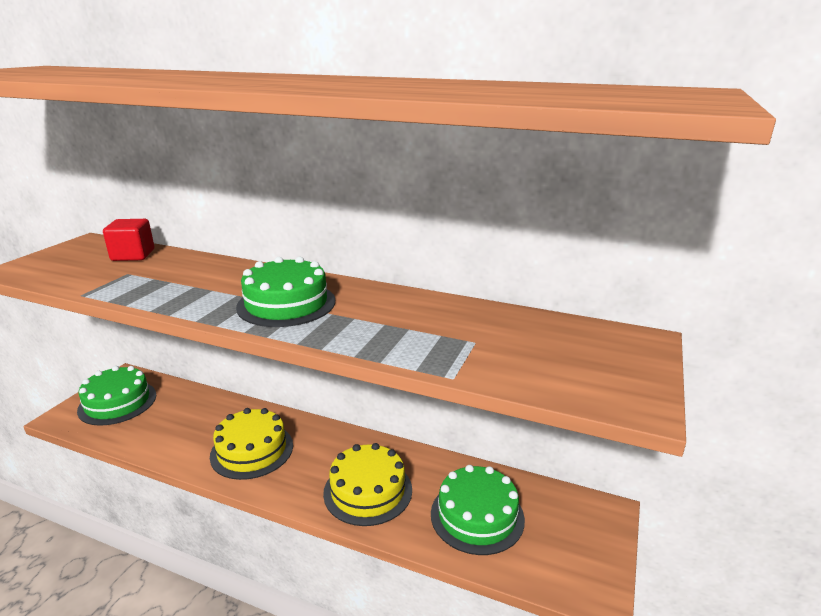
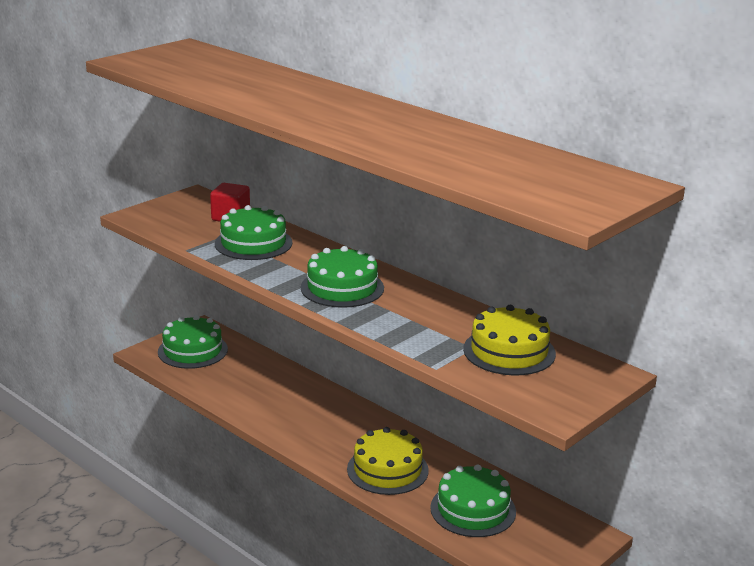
camera: 20 degrees right, 0 degrees up
(165, 275) = (253, 243): none -> green cake
(252, 450) = (299, 416): yellow cake -> yellow cake (509, 351)

